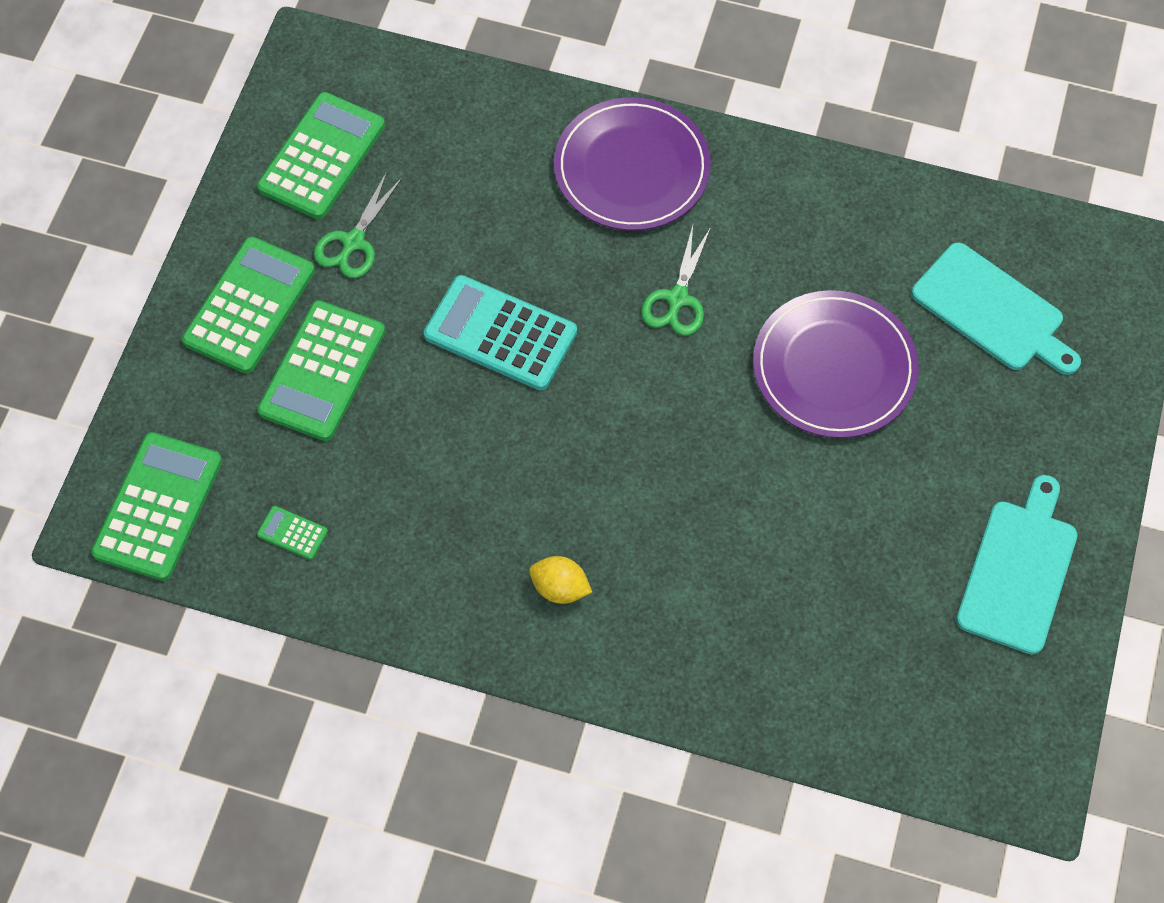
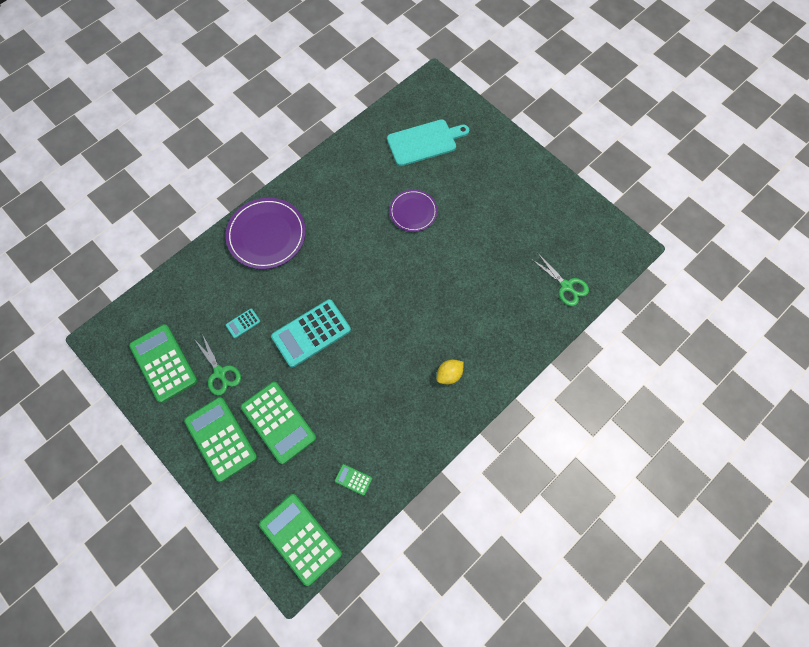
camera: 60 degrees left, 5 degrees up
(292, 533) = (353, 479): green calculator -> green calculator turned 60 degrees clockwise
(455, 226) = (243, 323): none -> turquoise calculator
(677, 299) = (342, 252): green scissors -> green scissors (566, 286)
(834, 368) = (413, 212): purple plate -> purple plate, size x0.61
(1019, 570) = (540, 198): turquoise cutting board -> none

